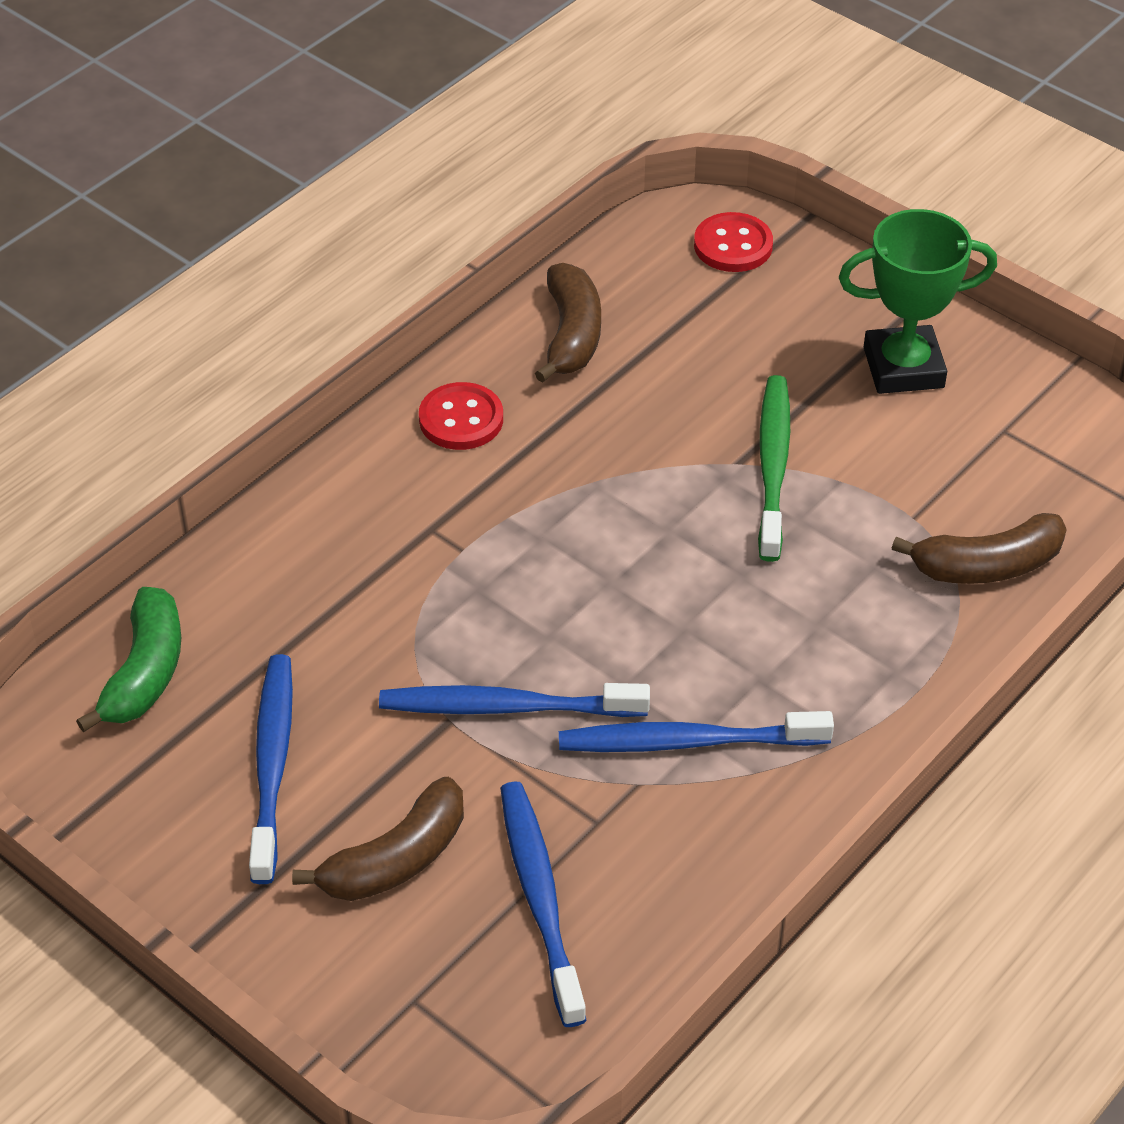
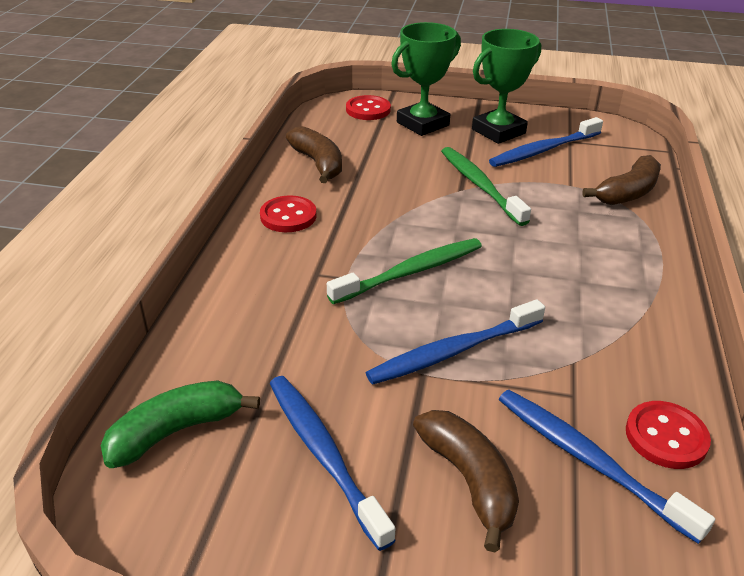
camera: 30 degrees left, 10 degrees down
(145, 672) = (176, 431): green banana -> green banana turned 105 degrees counterclockwise
(396, 859) = (469, 480): brown banana -> brown banana turned 45 degrees counterclockwise
(549, 574) = (410, 272): none -> green toothbrush
(653, 915) = (666, 437): none -> red button
(688, 742) = (577, 327): blue toothbrush -> blue toothbrush (544, 150)
(795, 308) = (423, 124): none -> green trophy

